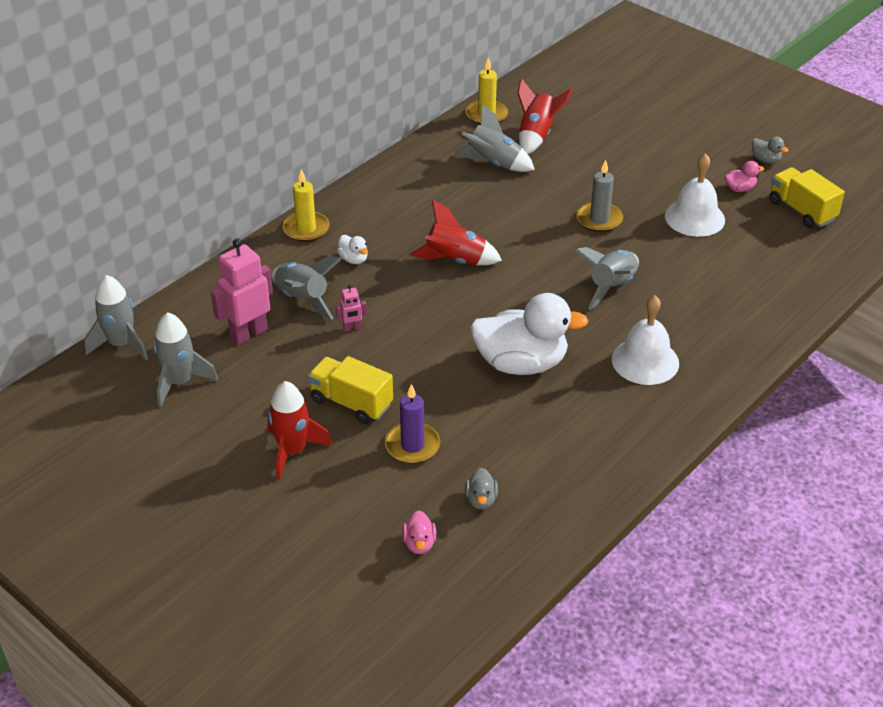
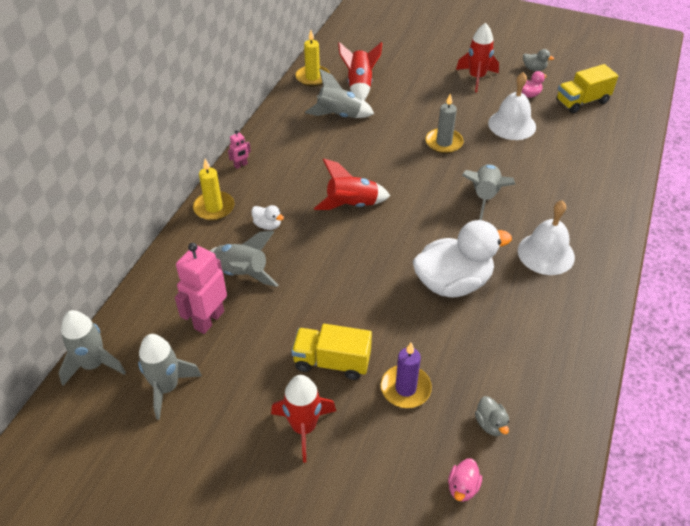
camera: 20 degrees left, 5 degrees up
(352, 328) = (297, 289): pink robot -> pink robot (241, 165)
(419, 543) = (462, 487): pink duck -> pink duck turned 45 degrees clockwise
(685, 155) = (476, 78): none -> red rocket
(801, 210) = (582, 101): yellow truck -> yellow truck turned 60 degrees counterclockwise

